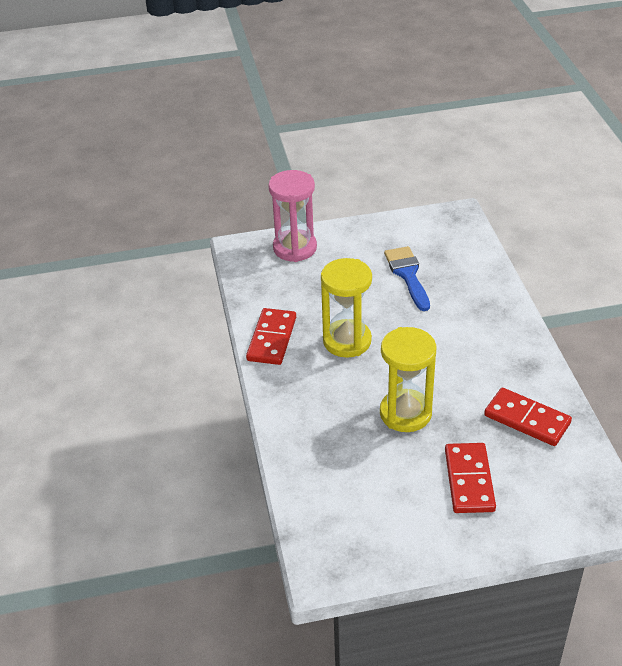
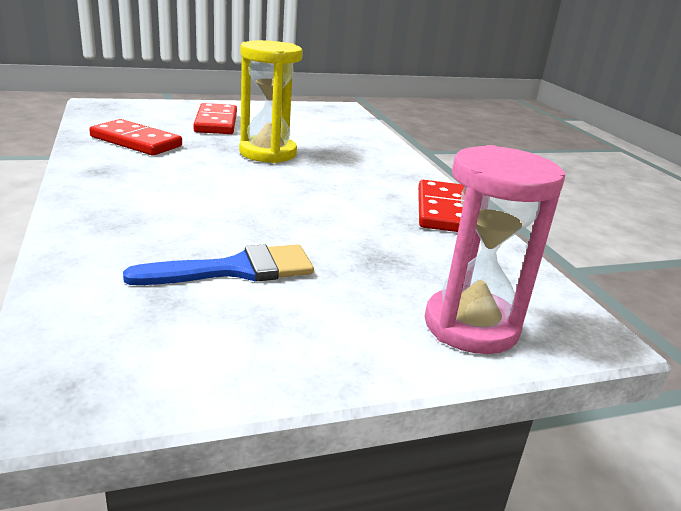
camera: 170 degrees right, 15 degrees down
(347, 341) = (339, 202): yellow hourglass -> none
(407, 275) = (236, 269): blue brush -> blue brush turned 90 degrees counterclockwise

